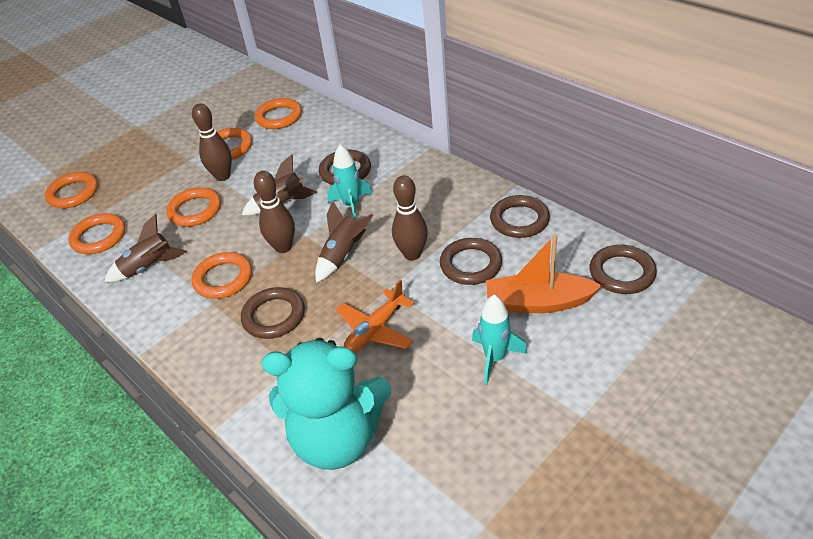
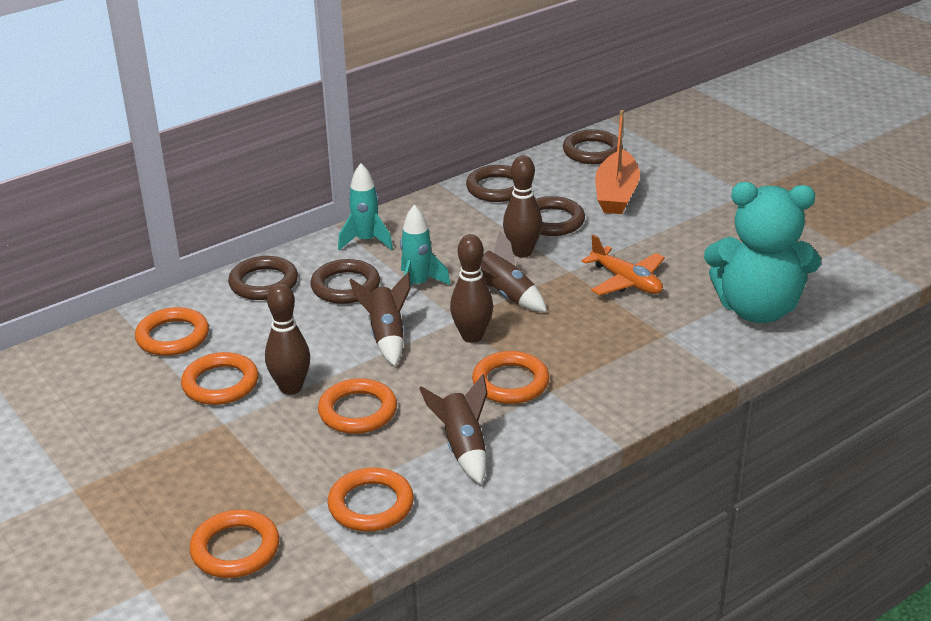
camera: 85 degrees left, 10 degrees down
(274, 316) = (587, 344): brown ring -> brown ring (263, 283)
(337, 438) = (757, 309): turquoise teddy bear -> turquoise teddy bear turned 90 degrees clockwise
(495, 358) = (678, 222): turquoise rocket -> turquoise rocket (366, 241)

